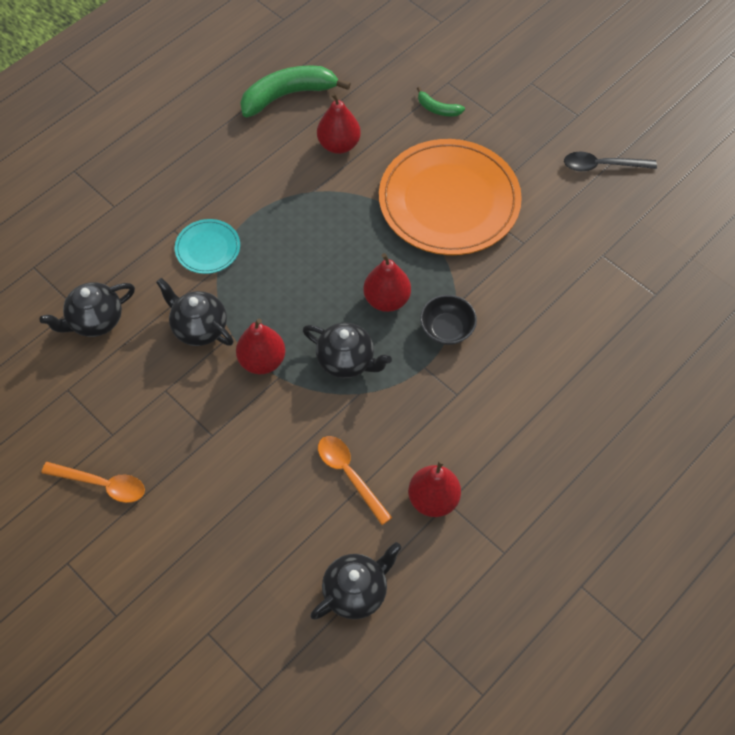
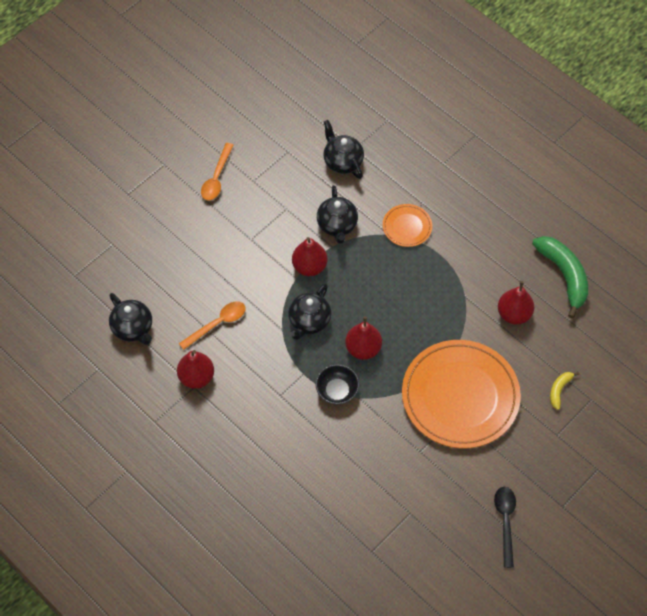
camera: 90 degrees right, 0 degrees up
(199, 328) = (337, 225): black teapot -> black teapot turned 135 degrees clockwise
(208, 248) = (407, 227): turquoise plate -> orange plate
(437, 109) = (559, 390): green banana -> yellow banana

